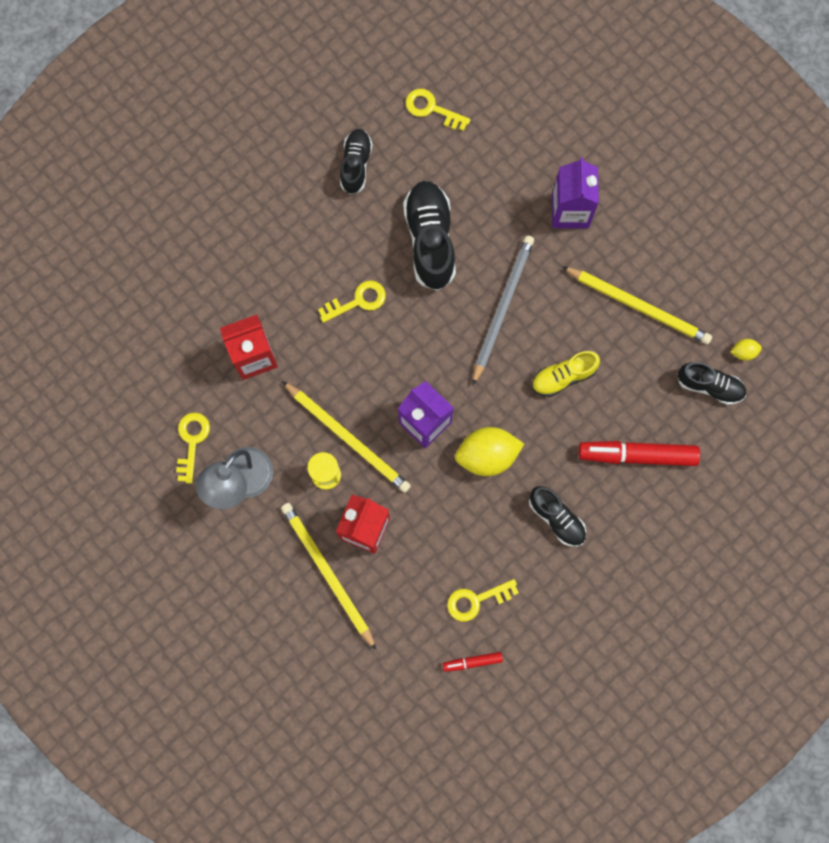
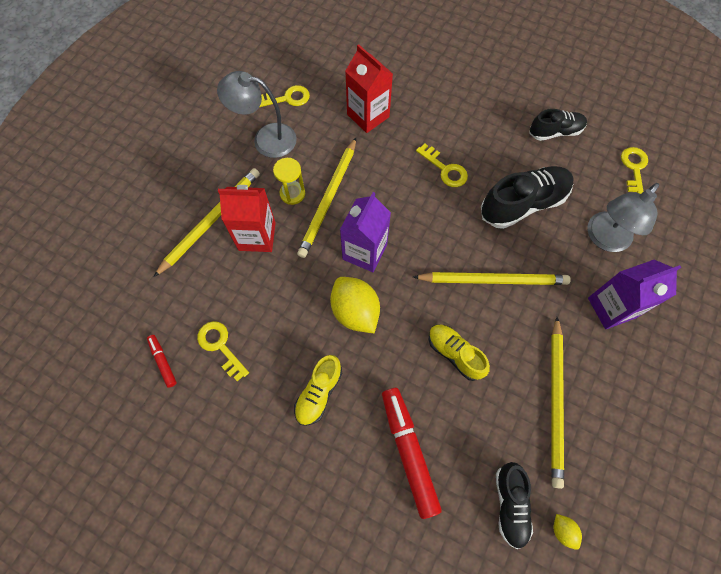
camera: 70 degrees right, 10 degrees down
(498, 180) = (604, 239): none -> grey lamp
(502, 308) = (493, 280): grey pencil -> yellow pencil
(556, 518) = (319, 393): black shoe -> yellow shoe

